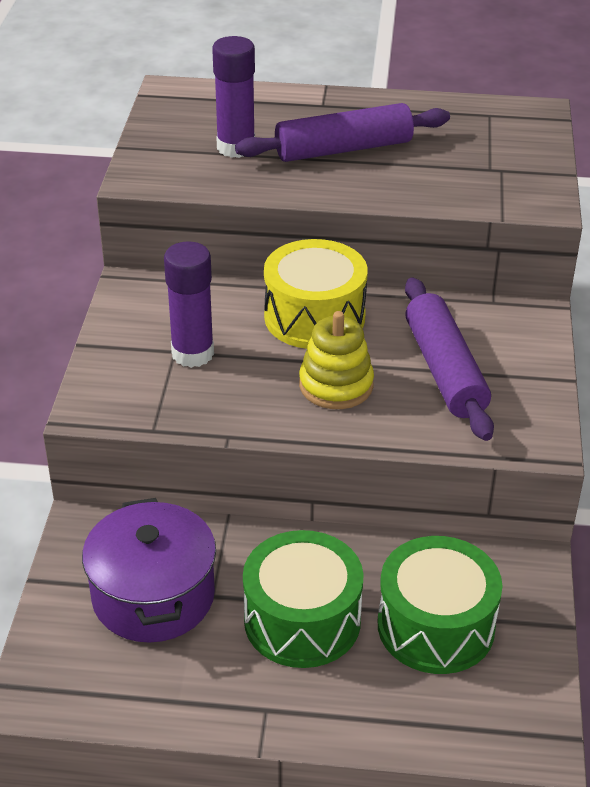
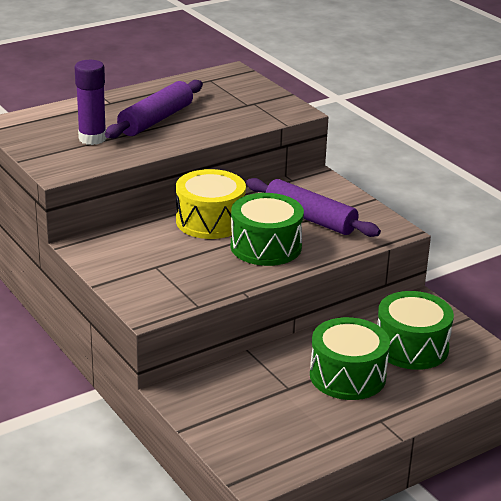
camera: 40 degrees left, 10 degrees down
(153, 596) = (258, 403): purple pot -> none
(192, 354) = (168, 263): purple glue stick -> none
(336, 385) = (266, 246): yellow stacking toy -> green drum

